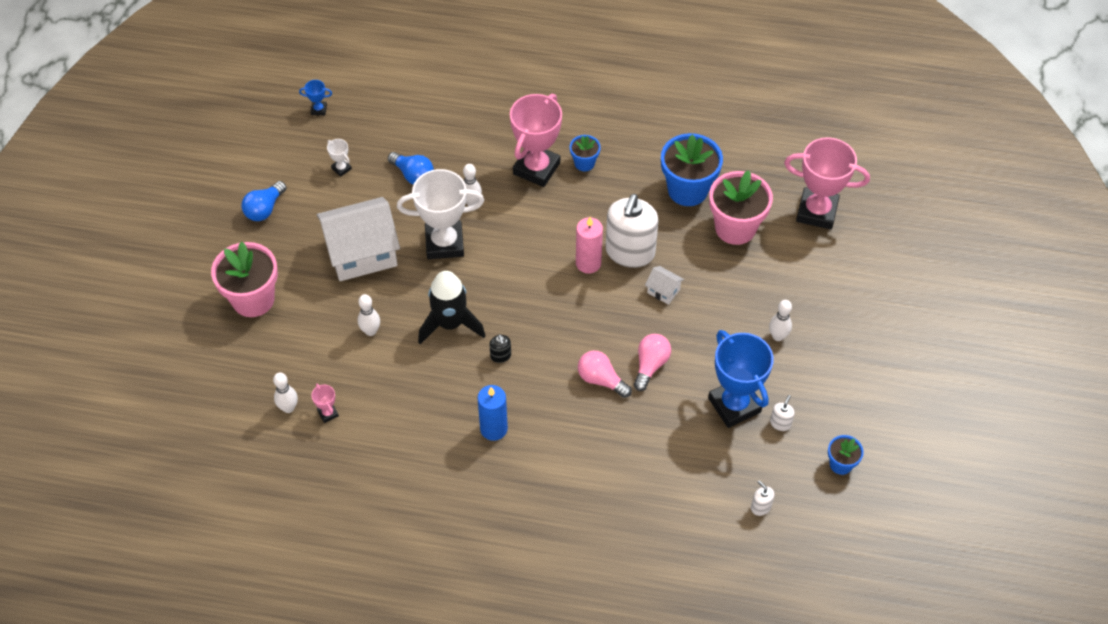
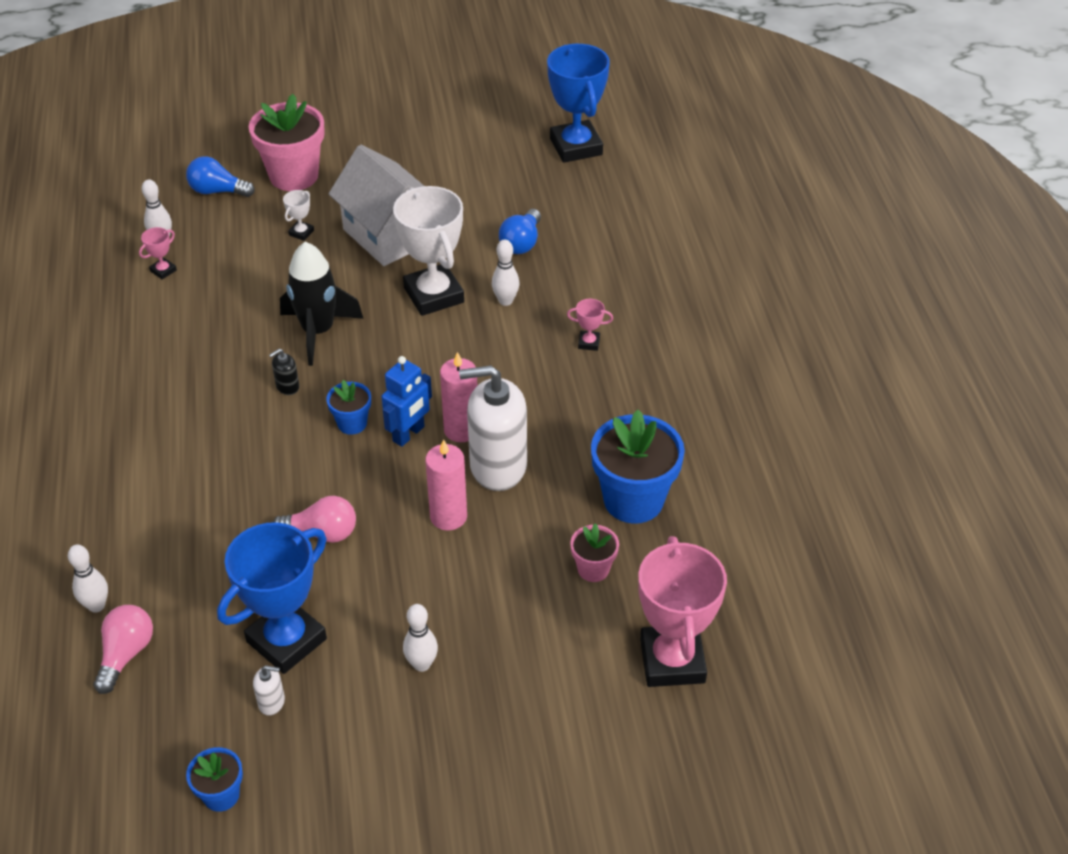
camera: 70 degrees right, 10 degrees down
(264, 209) = (417, 149): blue light bulb -> blue light bulb (217, 191)
(319, 109) = (576, 147): blue trophy -> blue trophy, size x2.43
(341, 168) = (501, 186): white trophy -> white trophy (301, 233)
(370, 331) = (284, 271): white bowling pin -> white bowling pin (96, 605)
(493, 429) = (180, 409): blue candle -> none
(536, 168) = (589, 343): pink trophy -> pink trophy, size x0.41
(580, 294) = (409, 434): none -> blue robot
(584, 163) = (622, 384): blue flower pot -> blue flower pot (352, 423)
(601, 380) = (283, 489): pink light bulb -> pink light bulb (126, 654)
(663, 291) = (448, 516): white house -> pink candle
(735, 228) = (593, 569): pink flower pot -> pink flower pot, size x0.51
(760, 507) = (125, 711): white soap dispenser -> none

